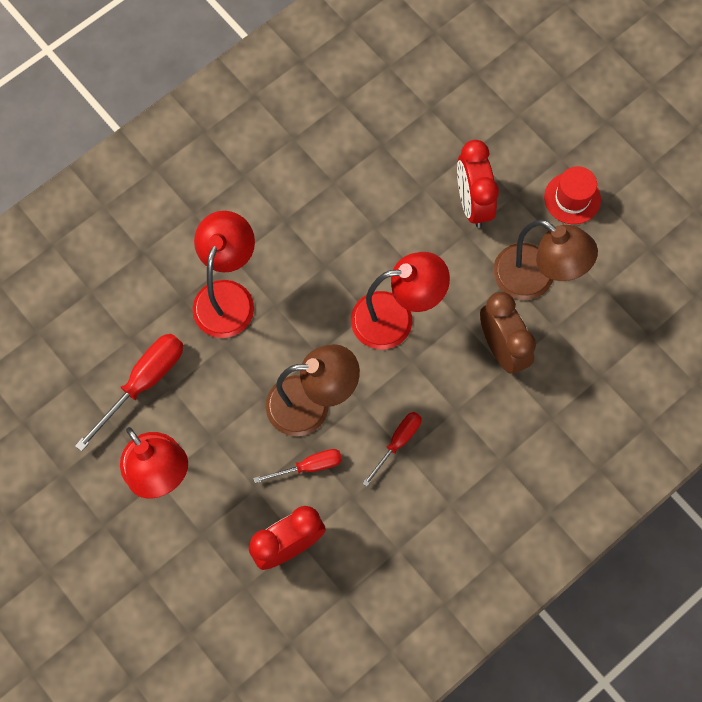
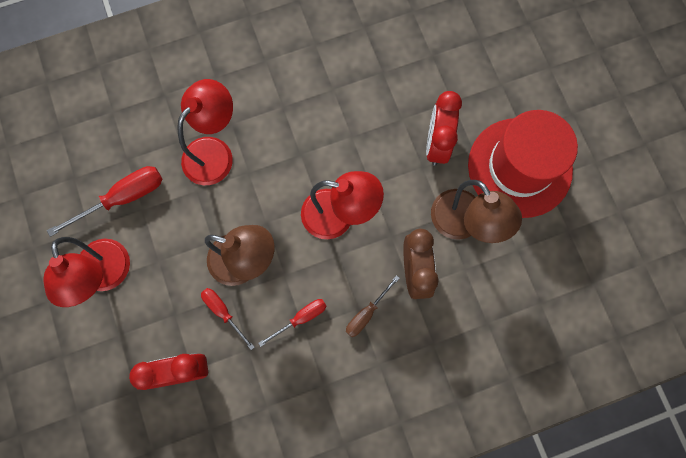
camera: 20 degrees right, 5 degrees up
(309, 466) = (223, 312): red screwdriver -> red screwdriver turned 135 degrees counterclockwise
(467, 411) = (366, 313): none -> brown screwdriver
(572, 198) = (519, 167): red hat -> red hat, size x2.15

